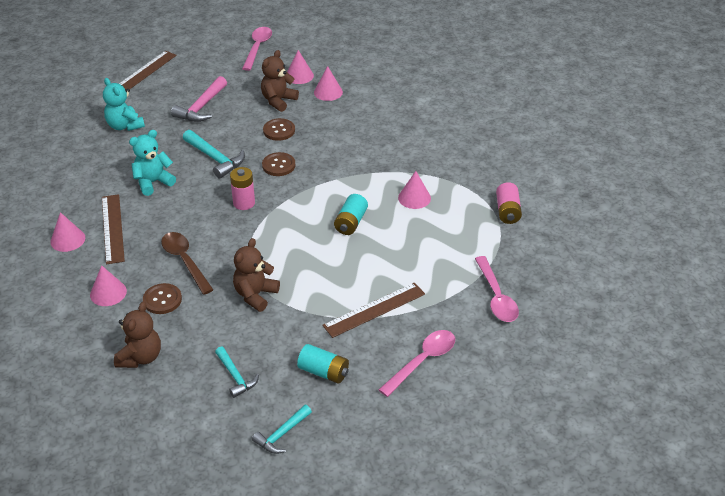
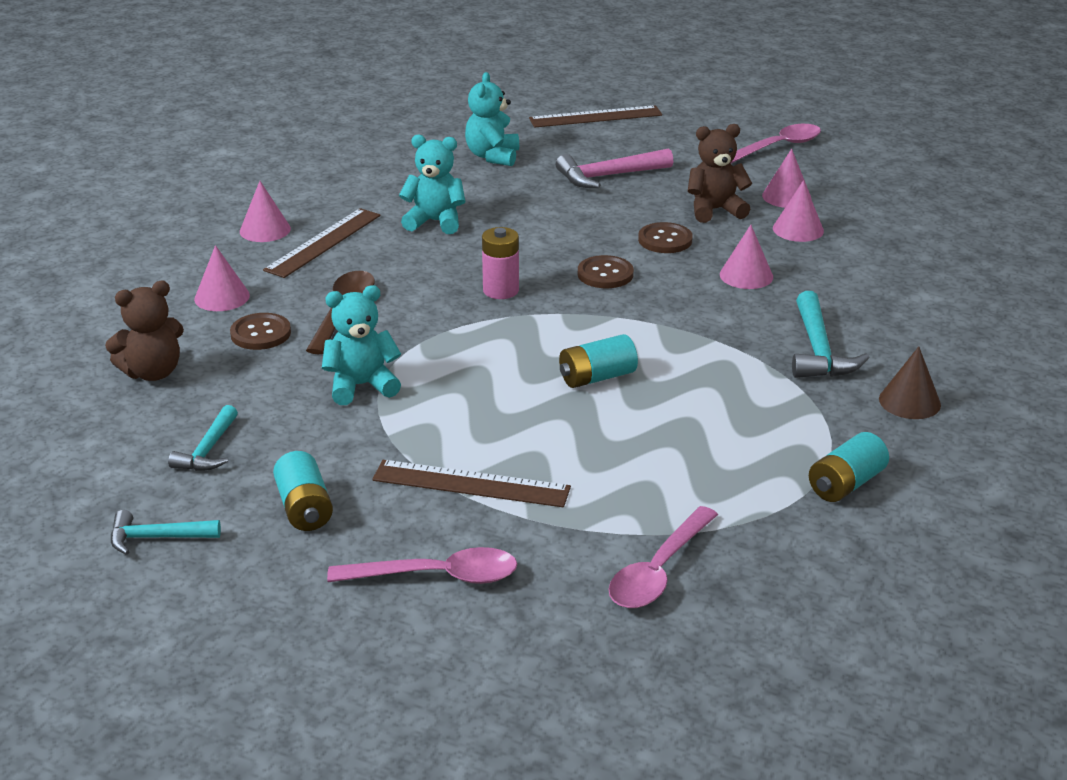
camera: 45 degrees right, 10 degrees down
(215, 159) = (541, 232): turquoise hammer -> turquoise hammer (818, 351)
(255, 295) = (361, 386): brown teddy bear -> turquoise teddy bear
(414, 198) = (729, 396): pink cone -> pink cone (746, 275)
(481, 157) = (909, 401): none -> brown cone
(507, 211) = (846, 484): pink battery -> turquoise battery

